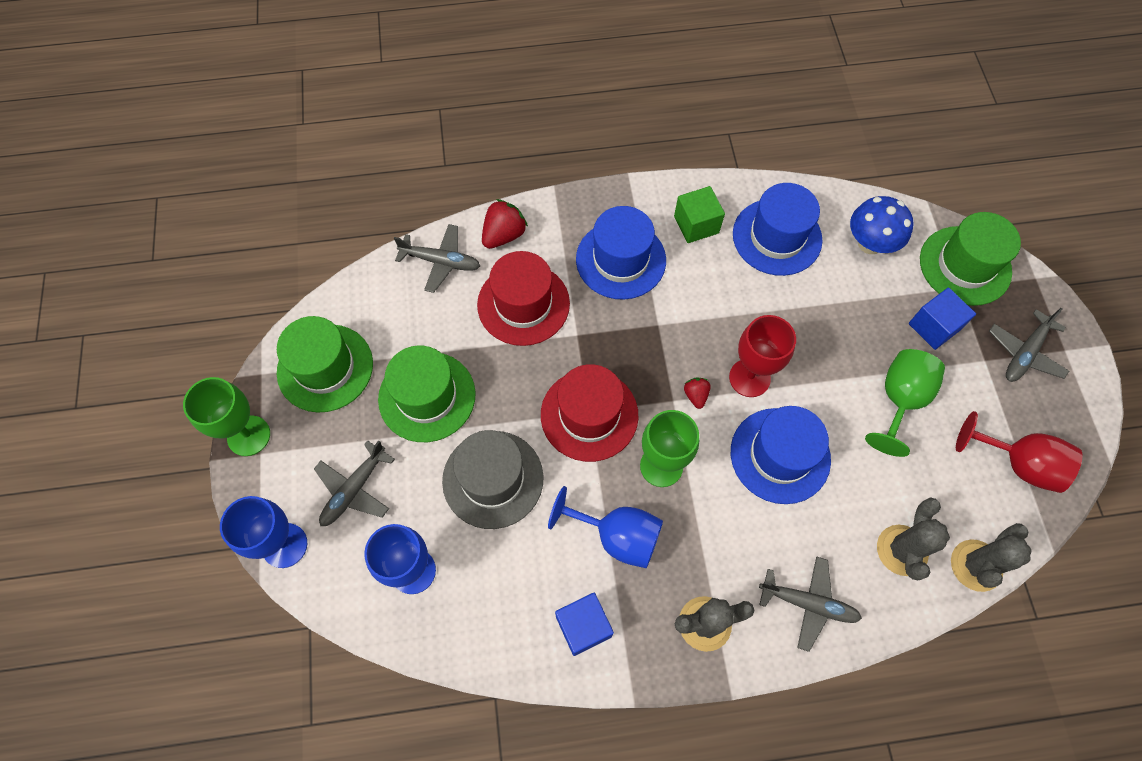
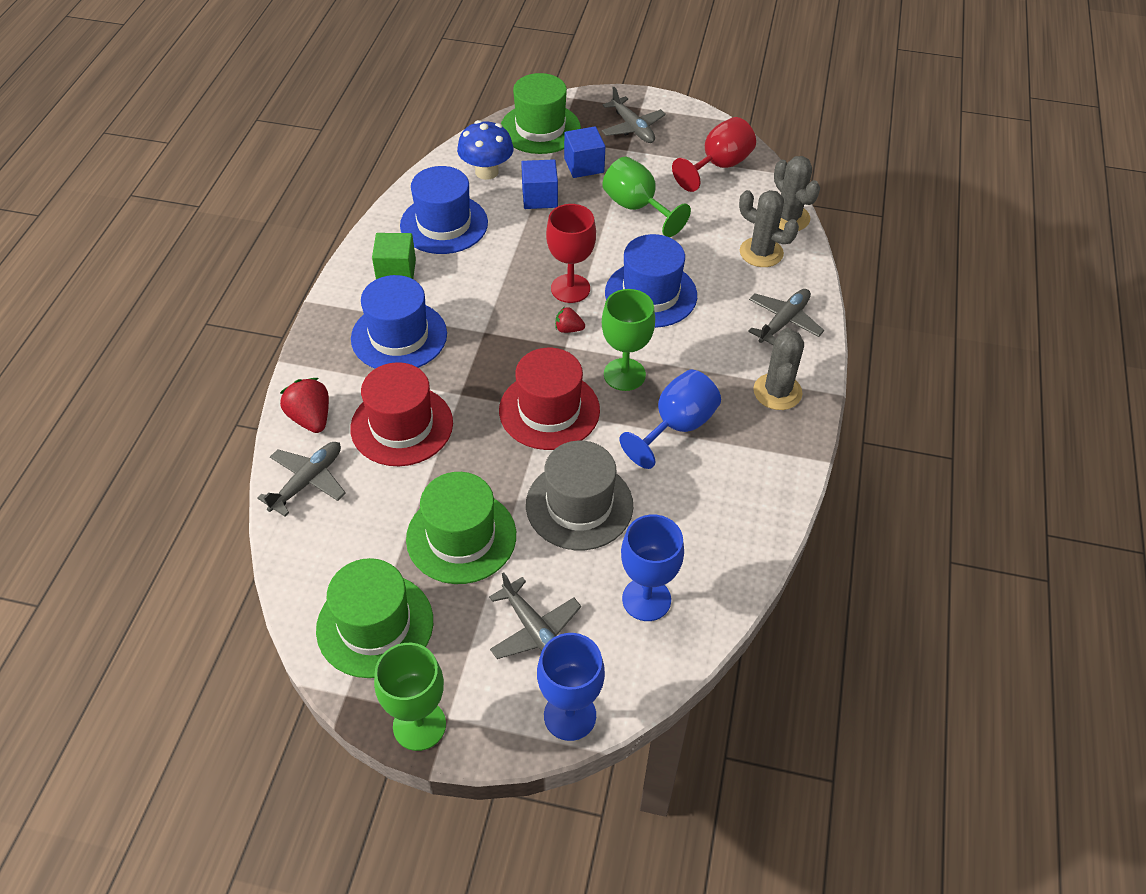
camera: 70 degrees left, 15 degrees down
(583, 626) = (751, 477): blue cube -> blue cube (540, 197)

